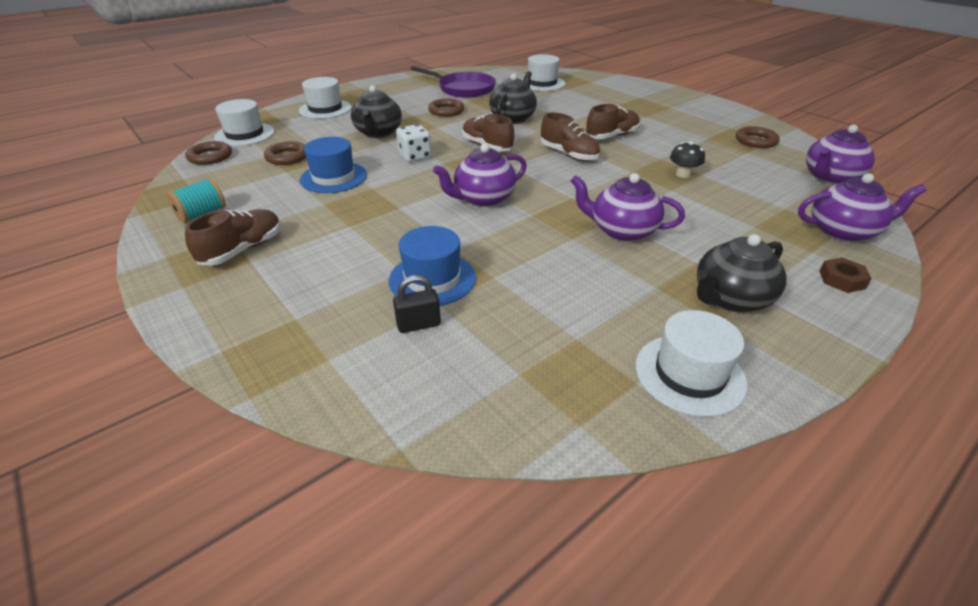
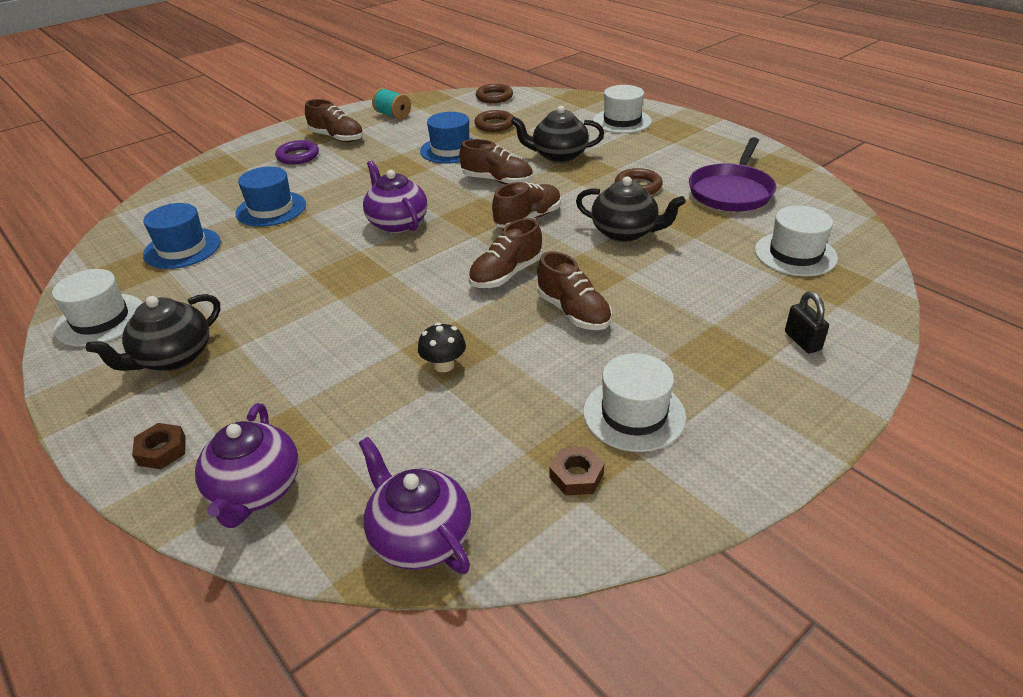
camera: 90 degrees right, 0 degrees up
(245, 134) = (544, 99): white hat -> white hat (634, 414)
(283, 276) = (298, 156): none -> purple ring
(415, 156) = (497, 181): white dice -> brown shoe
(418, 324) = (218, 209): black padlock -> black padlock (802, 341)
(522, 338) = (182, 248): none -> blue hat
(621, 231) = (313, 303): purple teapot -> none
(730, 299) = (173, 357): black teapot -> black teapot turned 105 degrees counterclockwise
(755, 141) = (576, 476): brown ring -> brown nut

